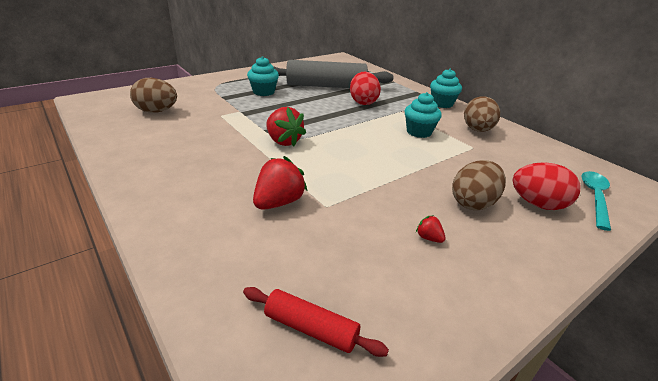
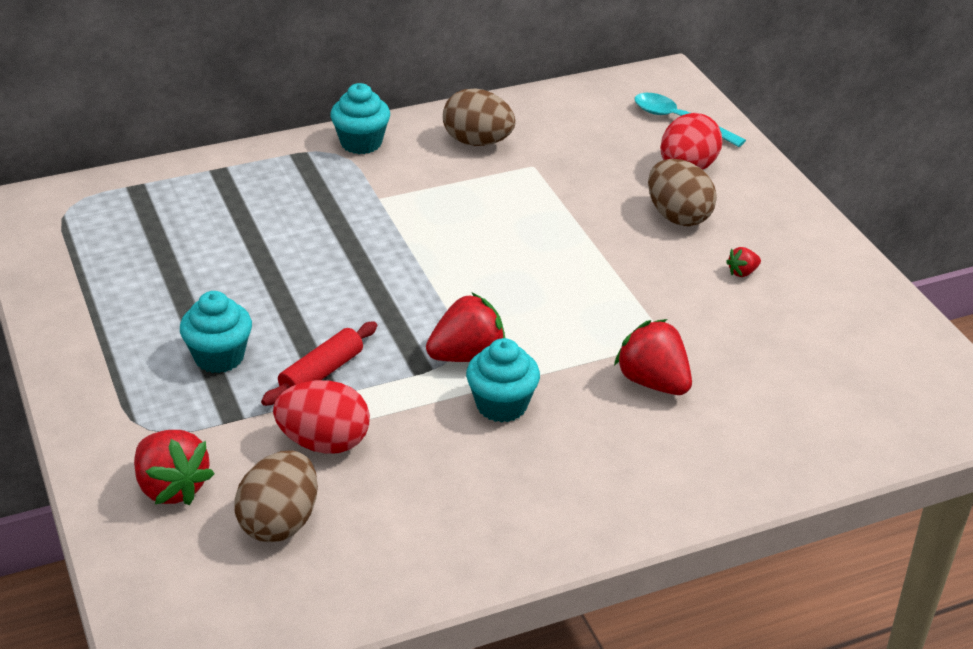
camera: 75 degrees left, 5 degrees up
(181, 92) = (171, 487): none -> red strawberry
(311, 328) = (869, 385): red rolling pin -> red rolling pin (321, 373)
(326, 86) = (217, 263): grey rolling pin -> none
(363, 102) = (323, 232): red egg -> red egg (324, 442)
(419, 132) = (469, 202): turquoise cupcake -> turquoise cupcake (501, 405)

